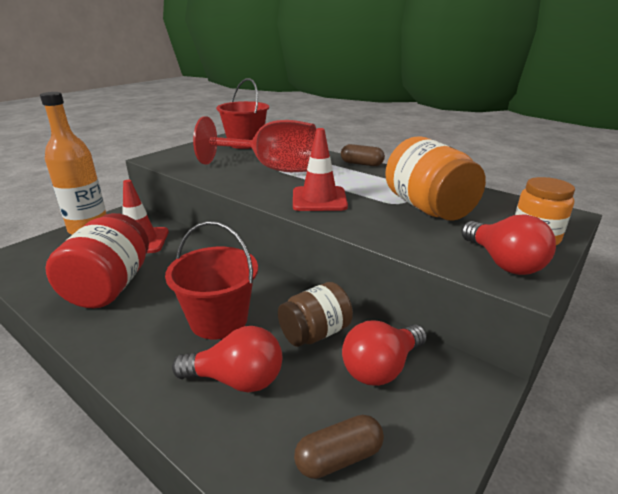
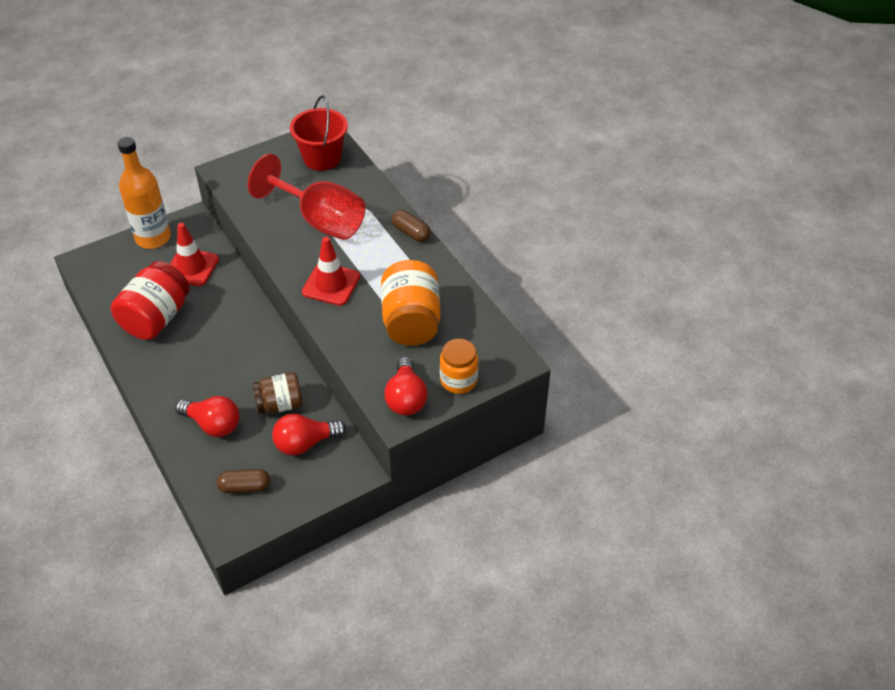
camera: 20 degrees right, 20 degrees up
(219, 320) = (221, 374): red bucket -> none

